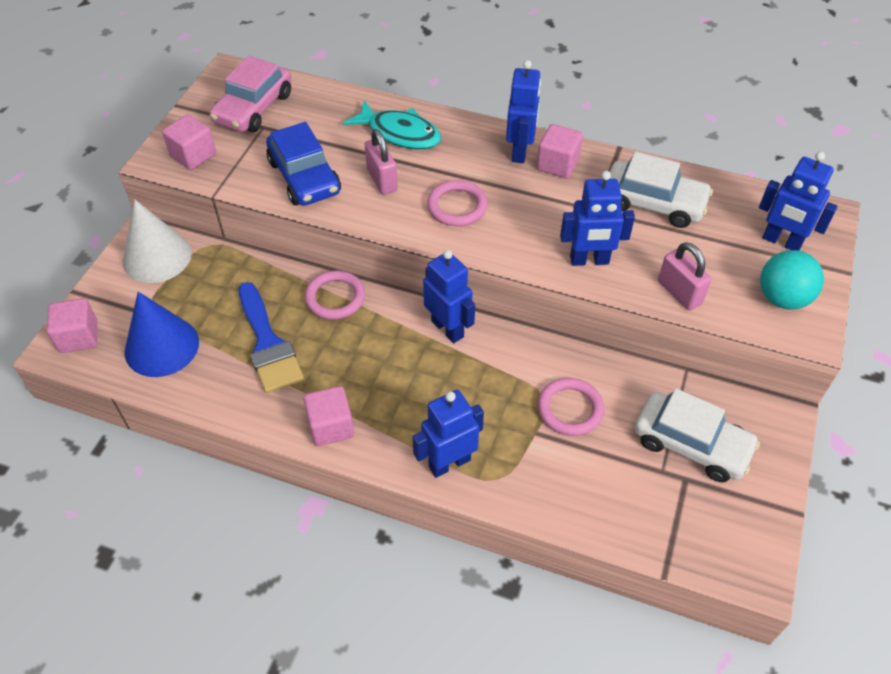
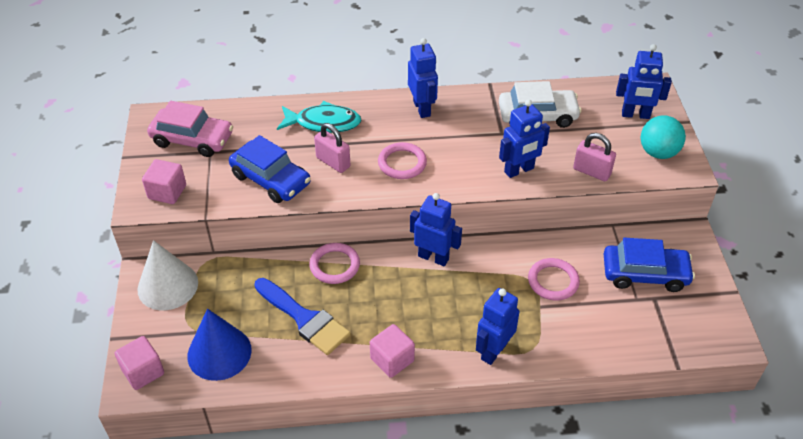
camera: 25 degrees left, 5 degrees down
(254, 108) = (192, 139): pink car -> pink car turned 75 degrees counterclockwise
(557, 164) = (455, 109): pink cube -> none
(691, 444) = (645, 274): white car -> blue car

